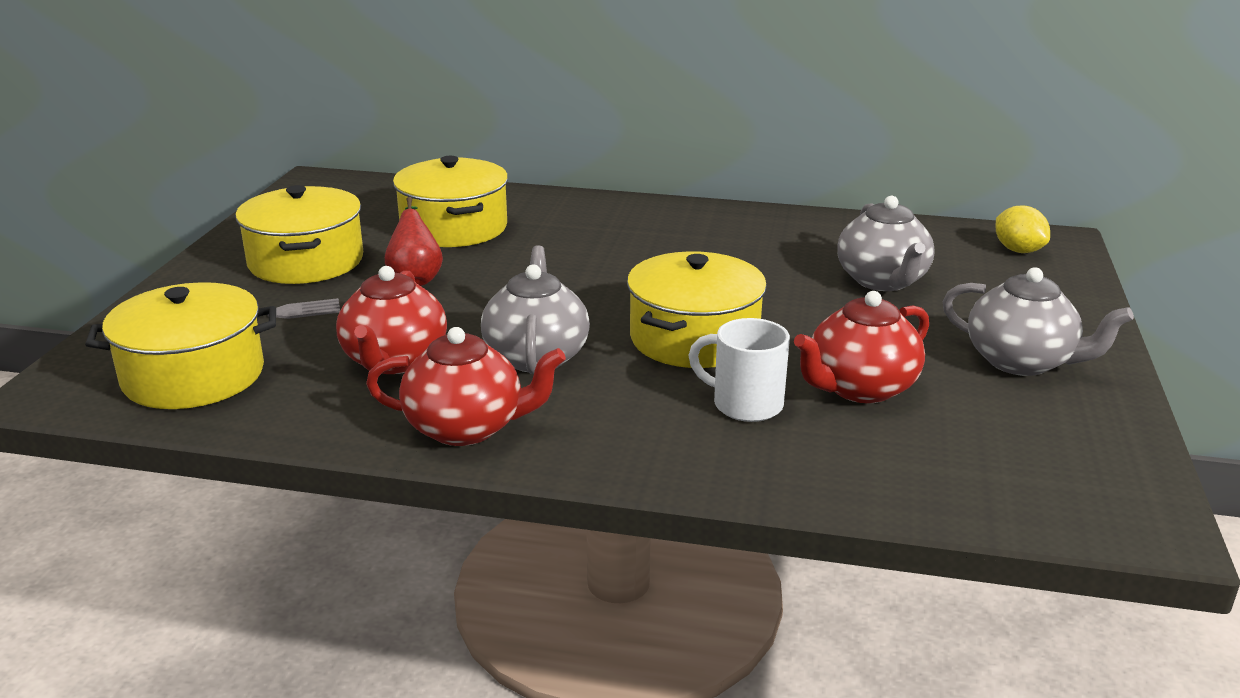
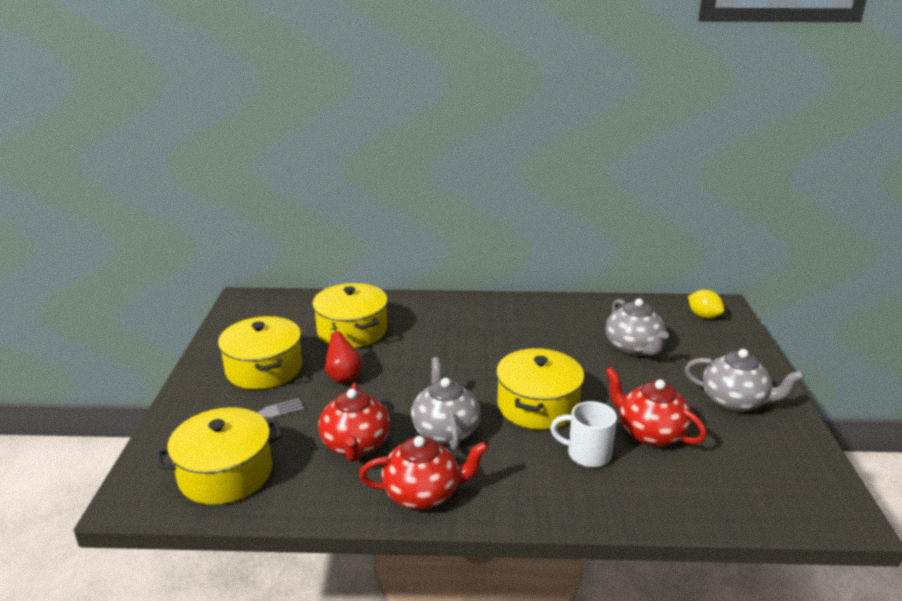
camera: 10 degrees left, 0 degrees up
(859, 388) = (650, 433): red teapot -> red teapot turned 90 degrees clockwise

